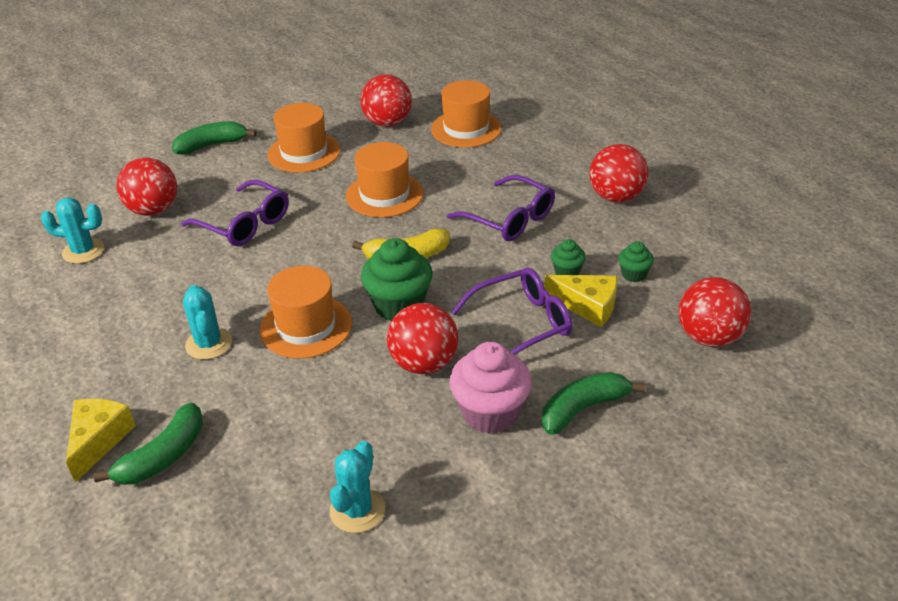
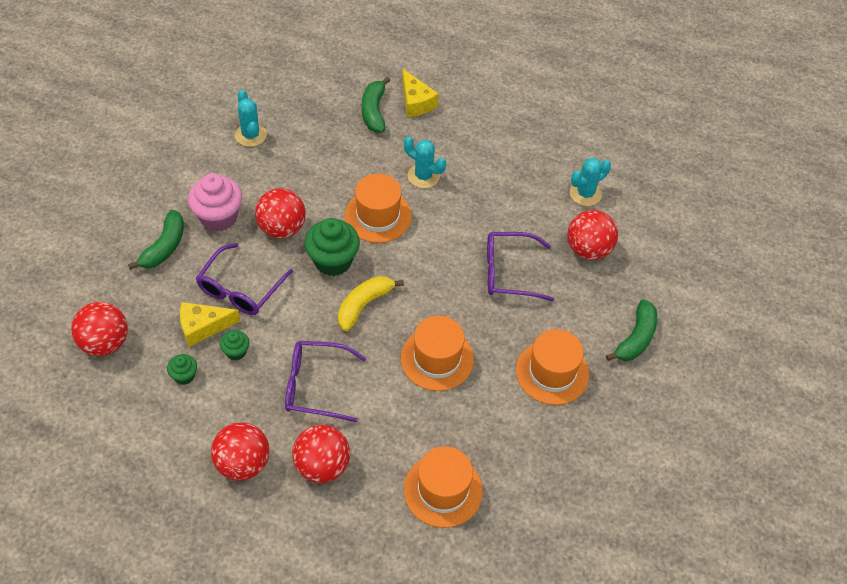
camera: 140 degrees right, 15 degrees up
(387, 123) = (522, 456): red ball -> red ball (322, 466)

